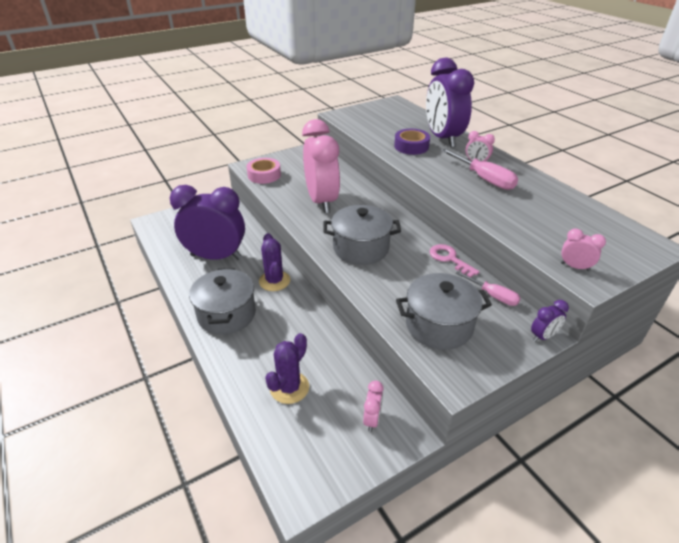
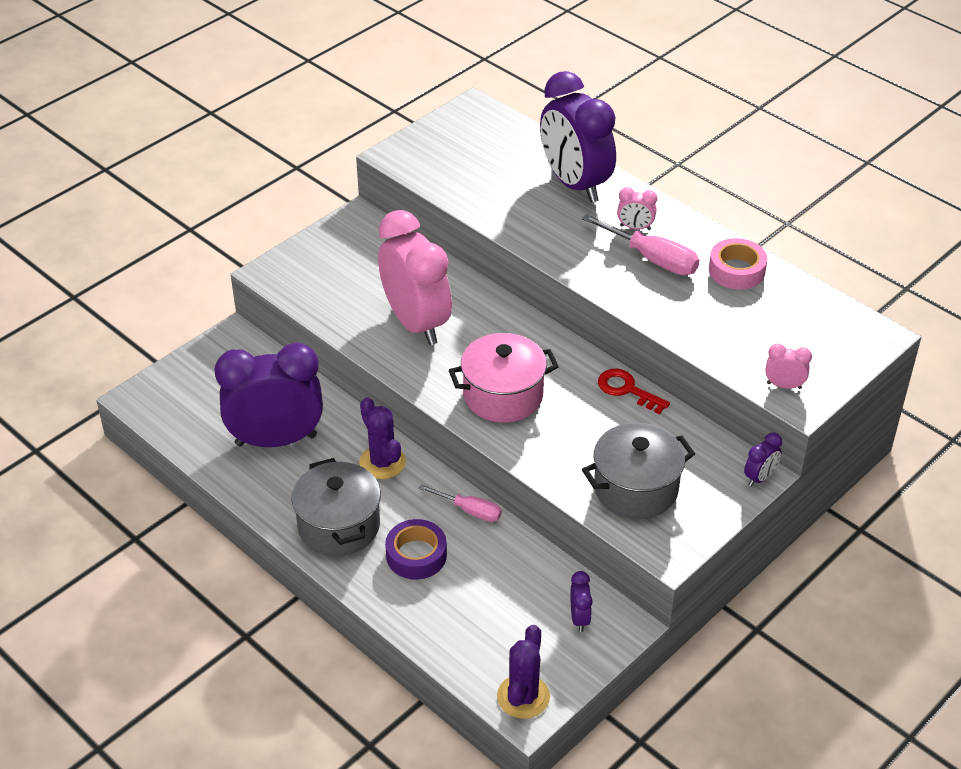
camera: 15 degrees left, 5 degrees up
(264, 175) = (303, 287): pink tape -> pink tape (736, 270)
(289, 388) = (467, 603): purple cactus -> purple cactus (523, 697)
(361, 248) = (503, 395): grey pot -> pink pot
(372, 419) = (579, 618): pink clock -> purple clock
(411, 146) = (532, 210): purple tape -> purple tape (416, 555)
(449, 259) = (627, 389): pink key -> red key
(492, 295) = (692, 434): pink screwdriver -> pink screwdriver (469, 510)

